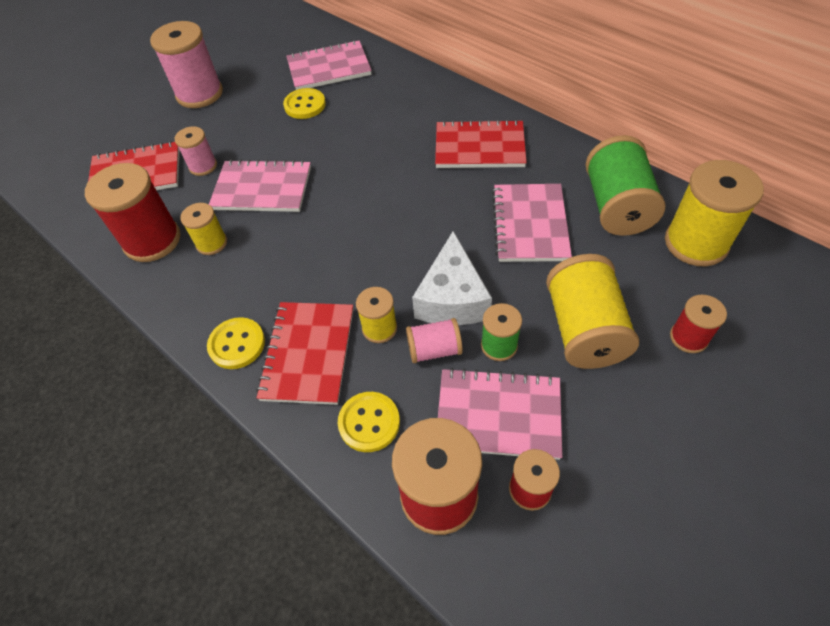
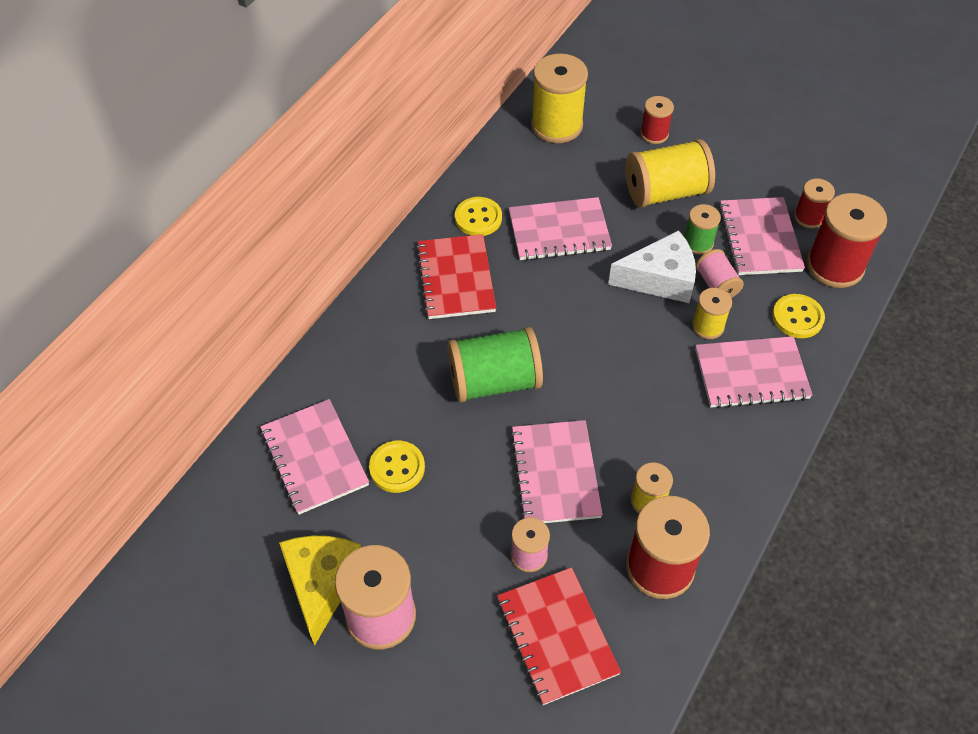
camera: 105 degrees left, 0 degrees up
(235, 70) = (322, 584): none -> yellow cheese
(237, 344) = (761, 435): yellow button -> yellow button (478, 218)
(308, 353) = (751, 374): red notebook -> pink notebook
(616, 206) = (523, 173): green spool -> green spool (494, 381)

